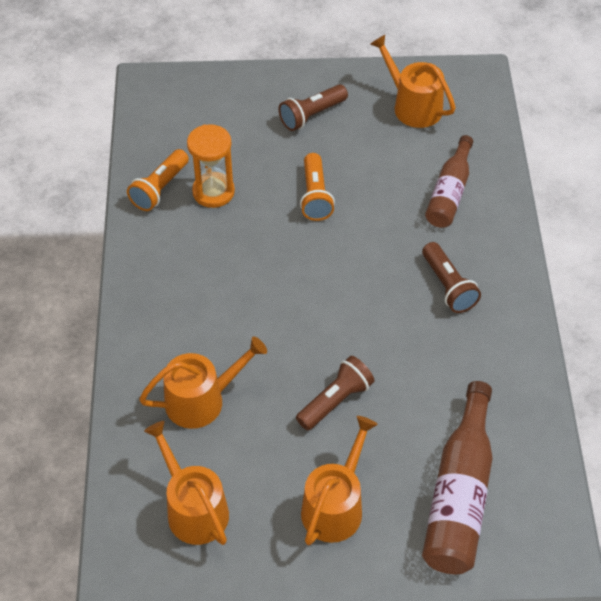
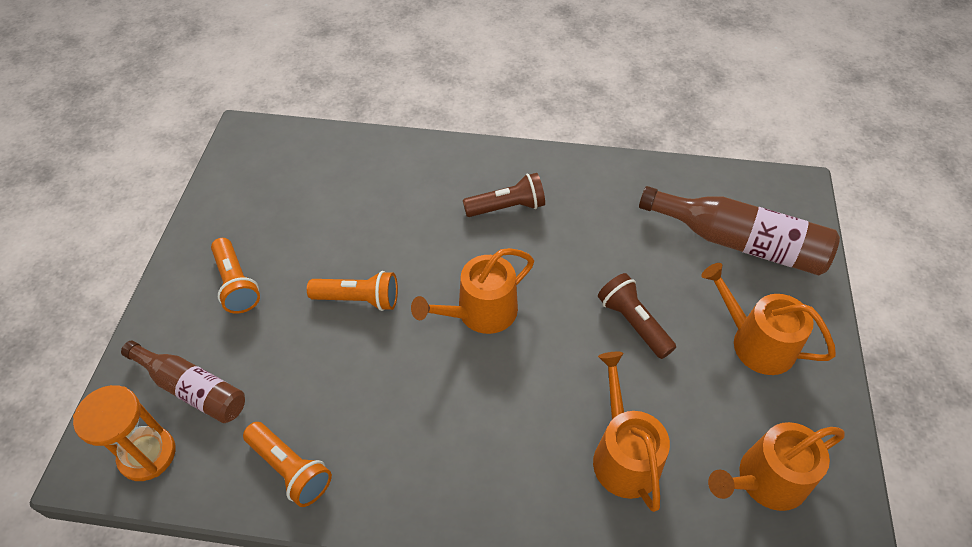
camera: 80 degrees left, 0 degrees up
(213, 192) = (317, 404): orange hourglass -> orange hourglass (147, 454)
(312, 115) = (236, 284): brown flashlight -> orange flashlight
(413, 106) = (263, 192): orange watering can -> orange watering can (480, 312)
(449, 193) = (391, 184): brown bottle -> brown bottle (192, 389)

